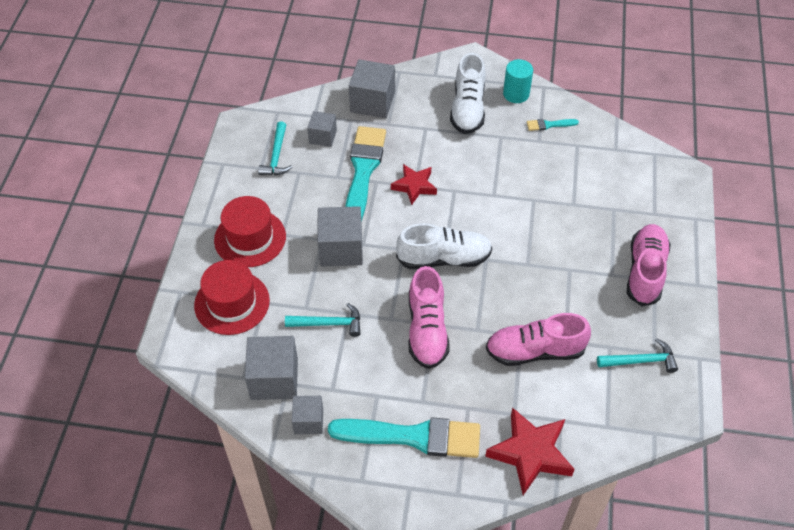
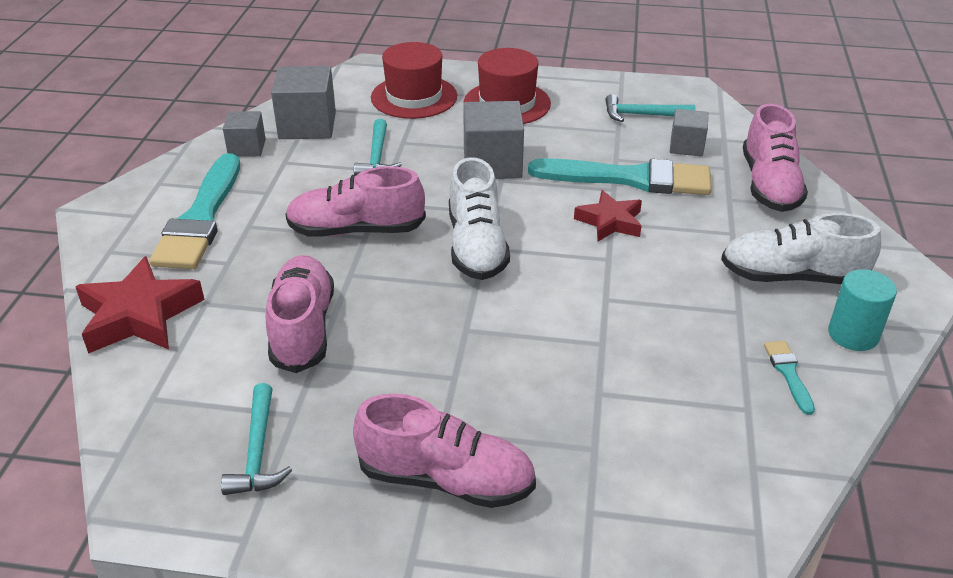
camera: 90 degrees right, 15 degrees down
(372, 102) = (769, 185): grey cube -> pink shoe

